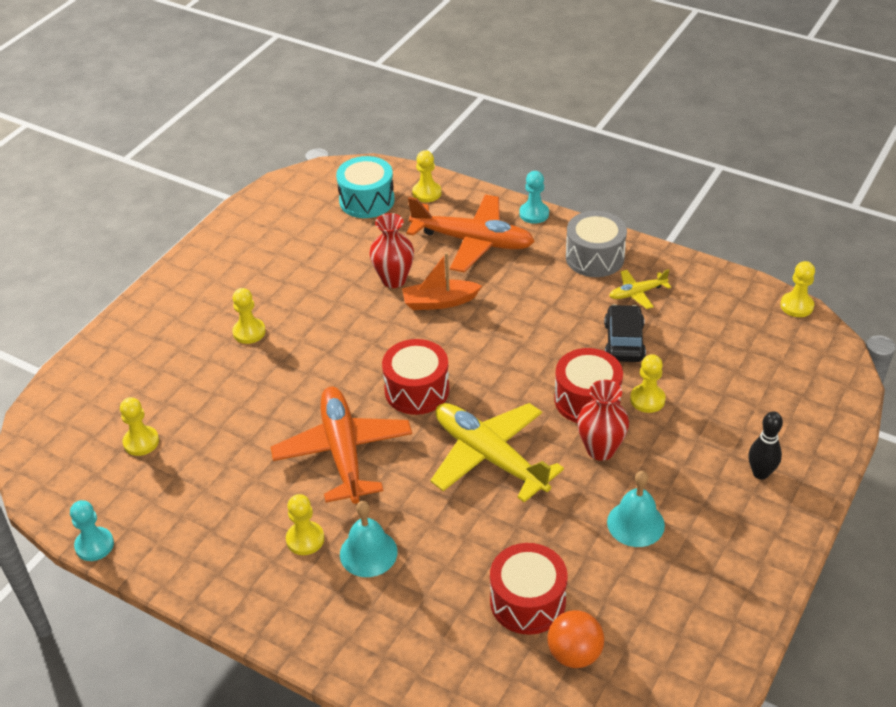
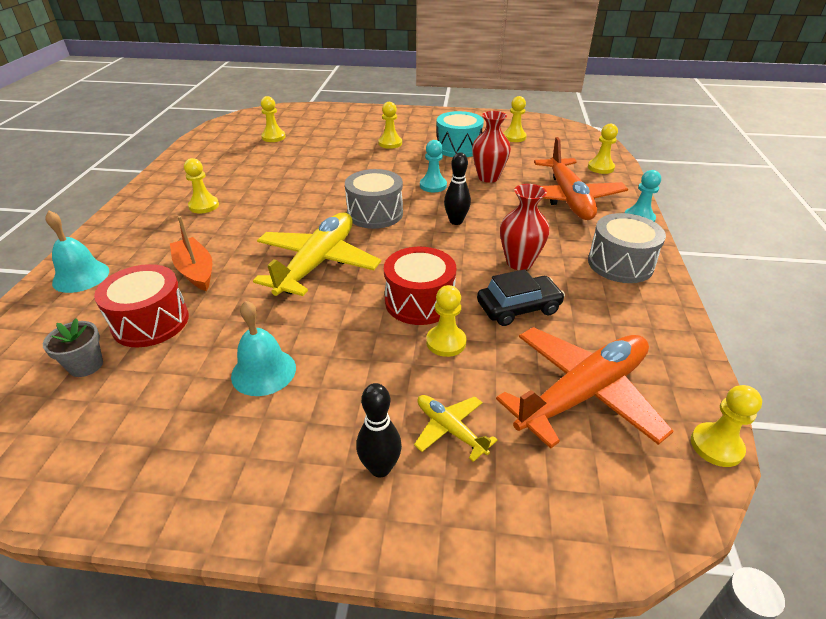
camera: 65 degrees right, 5 degrees down
(94, 545) = (186, 145): turquoise pawn -> turquoise pawn (433, 185)
(311, 224) = (514, 137): none -> yellow pawn
(343, 452) = (294, 200): orange plane -> orange plane (582, 393)
(367, 200) = (562, 149): turquoise drum -> turquoise drum (458, 148)
(368, 553) = (195, 232): turquoise bell -> turquoise bell (81, 276)
(417, 390) = (375, 213): red drum -> grey drum
(439, 302) = (481, 201): orange boat -> orange boat (195, 271)
(469, 334) = (456, 221): none -> black bowling pin
(574, 654) = (86, 365): orange ball -> grey flower pot
(600, 449) = (357, 325): red vase -> red vase (519, 262)
(637, 293) = (597, 301): yellow plane -> yellow plane (450, 429)

